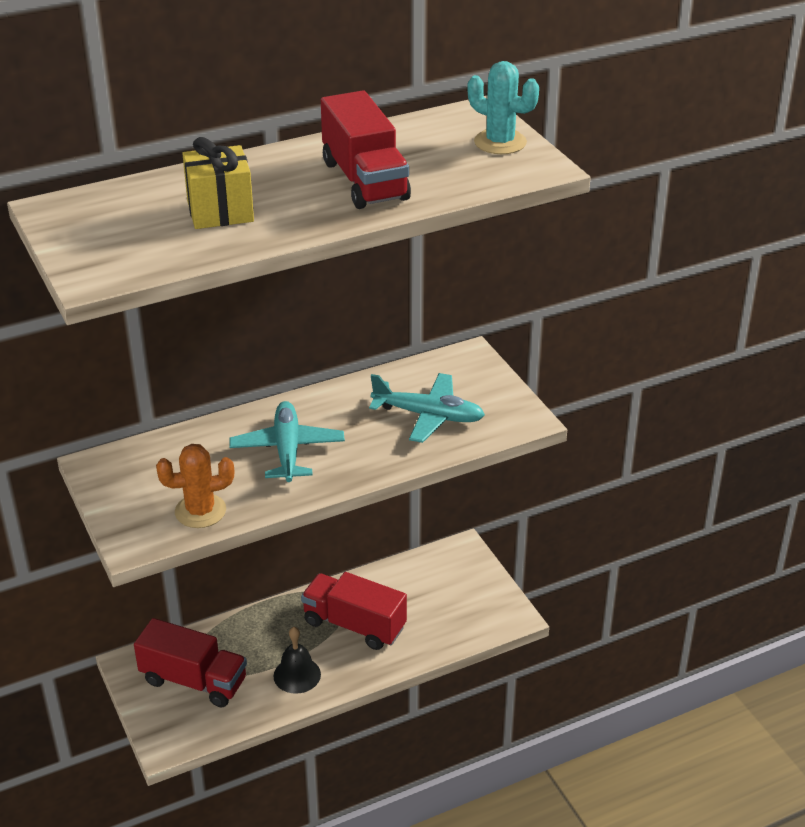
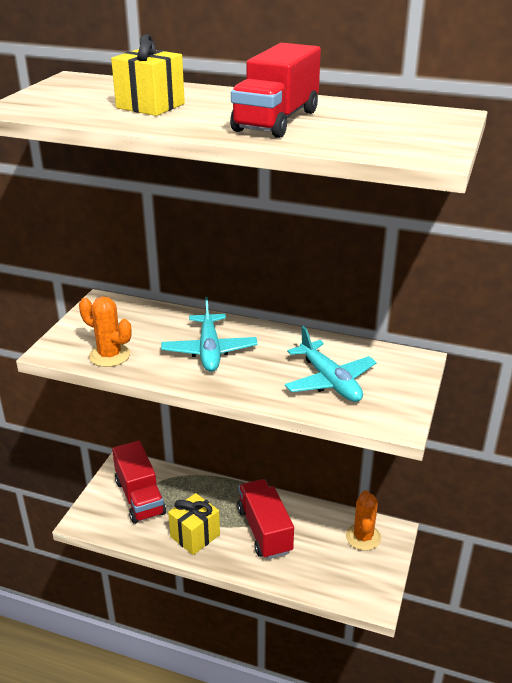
camera: 45 degrees right, 5 degrees down
(287, 450) = (209, 351): turquoise plane -> turquoise plane turned 135 degrees clockwise
(297, 675) = (195, 536): black bell -> yellow gift
(444, 571) = (363, 537): none -> orange cactus
(500, 142) = (429, 133): turquoise cactus -> none

